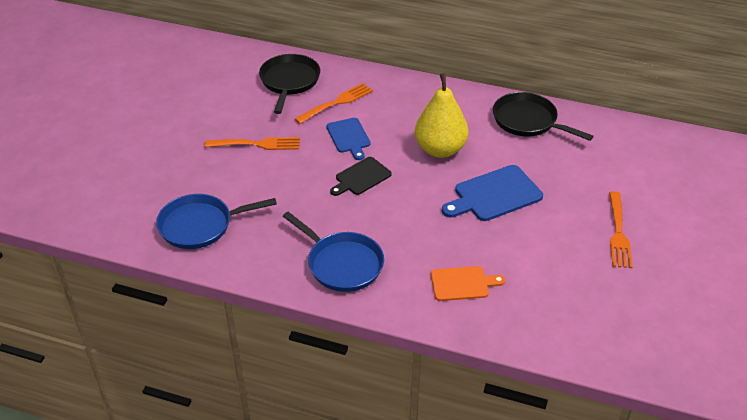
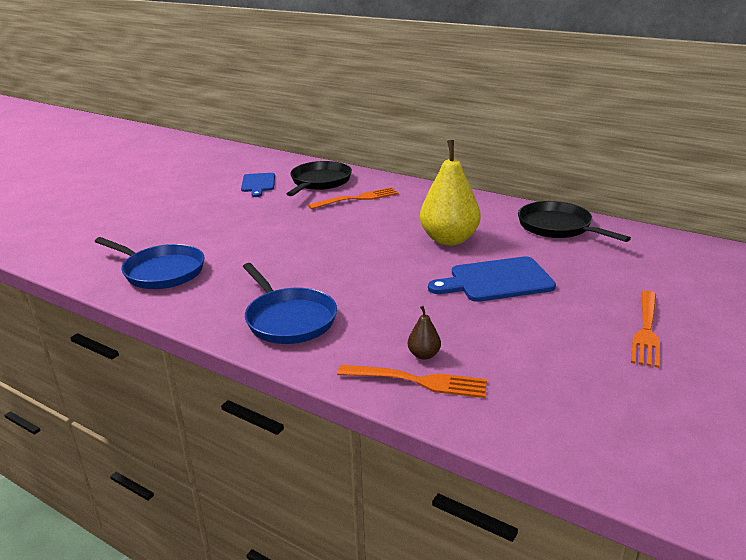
camera: 15 degrees right, 15 degrees down
(200, 225) = (160, 271): blue pan -> blue pan turned 150 degrees counterclockwise
(256, 144) = (259, 219): orange fork -> orange fork (417, 381)
(349, 137) = (356, 222): blue cutting board -> blue cutting board (258, 184)
(361, 177) = (351, 252): black cutting board -> none
(462, 283) = (424, 355): orange cutting board -> brown pear

